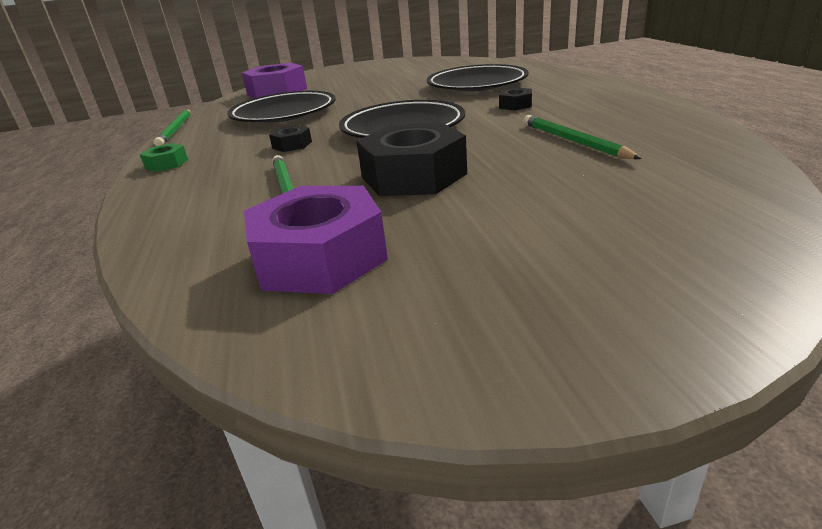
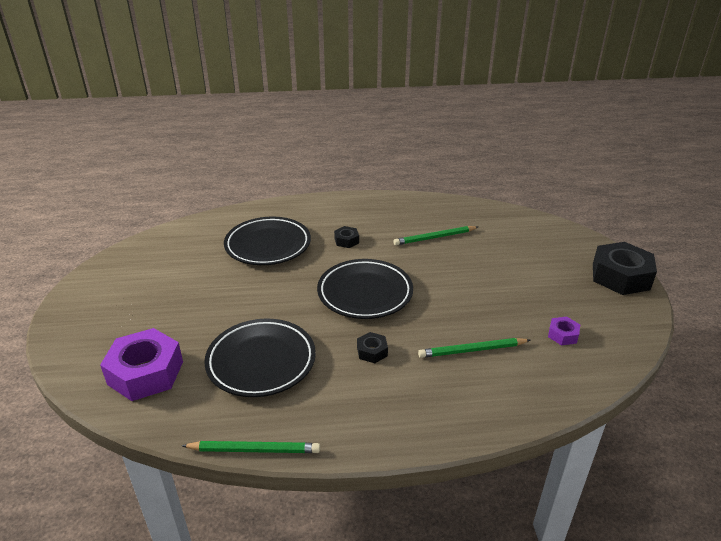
camera: 85 degrees left, 5 degrees up
(166, 164) = (380, 432): green nut -> none
(320, 257) = (563, 335): purple nut -> purple nut, size x0.46
(413, 176) = (465, 297): black nut -> black nut (620, 276)

